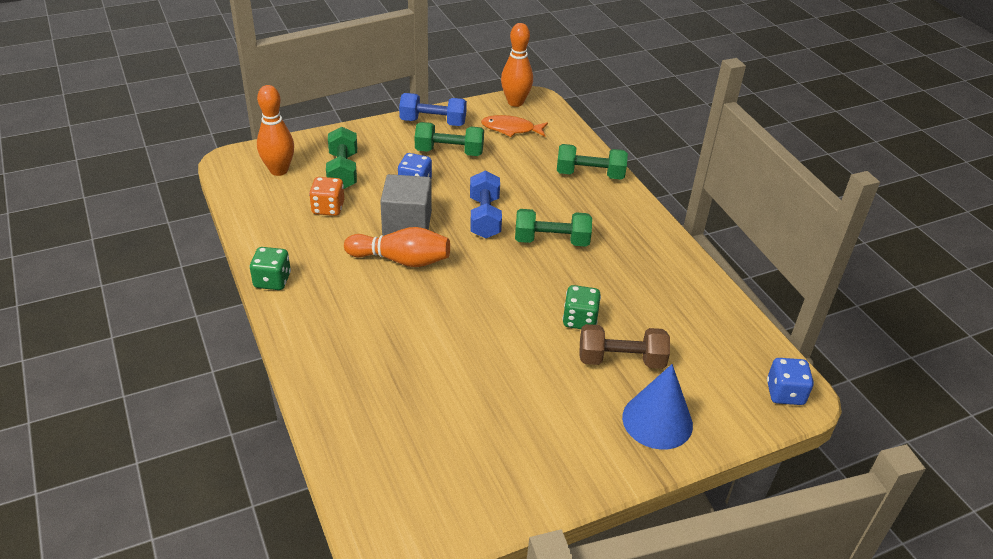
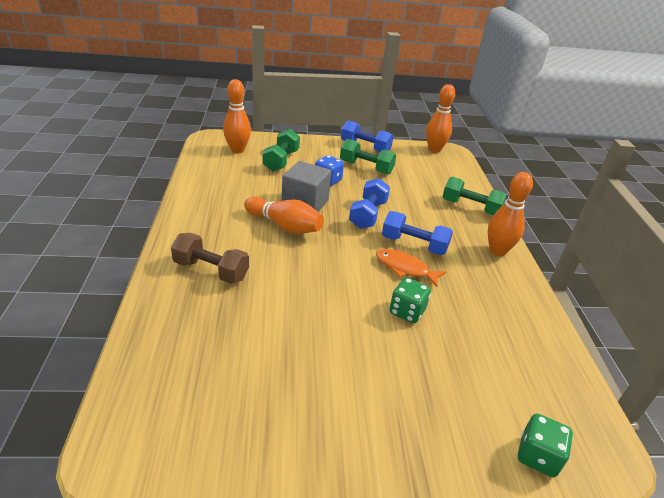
camera: 20 degrees right, 5 degrees down
(272, 281) = (181, 214): green dice -> green dice (537, 456)
(328, 208) = (254, 180): orange dice -> none
(511, 129) = (422, 164): orange fish -> orange fish (405, 268)
(551, 241) = (414, 245): green dumbbell -> blue dumbbell
(621, 360) = (429, 357): brown dumbbell -> brown dumbbell (211, 270)
(638, 222) = (497, 251): none -> orange bowling pin
(657, 421) = (439, 427): blue cone -> none
(785, 393) = (591, 446): blue dice -> none

